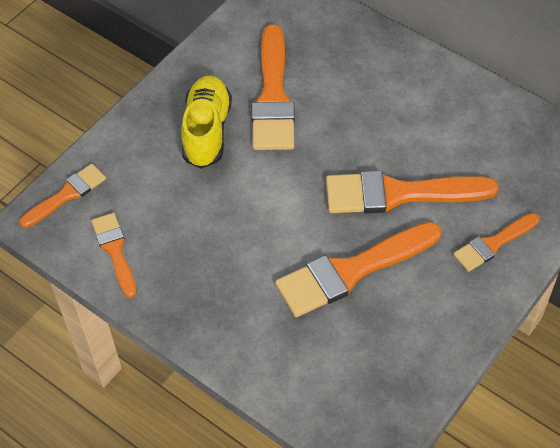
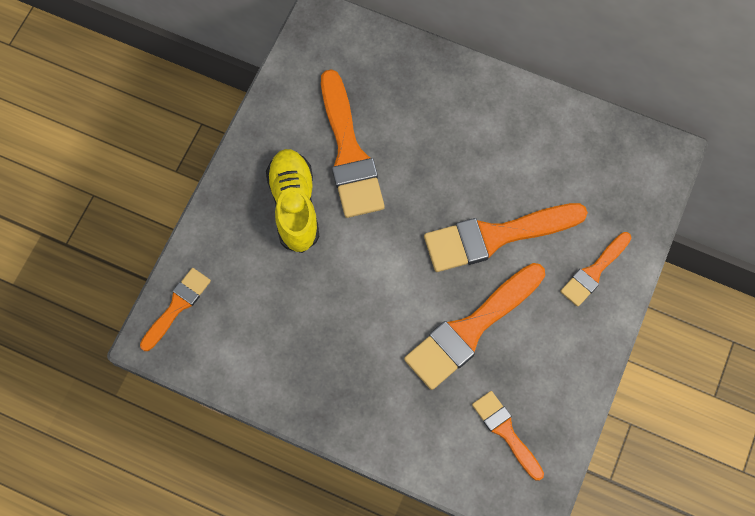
camera: 15 degrees left, 15 degrees up
(115, 251) = (242, 357): orange brush -> orange brush (506, 432)

